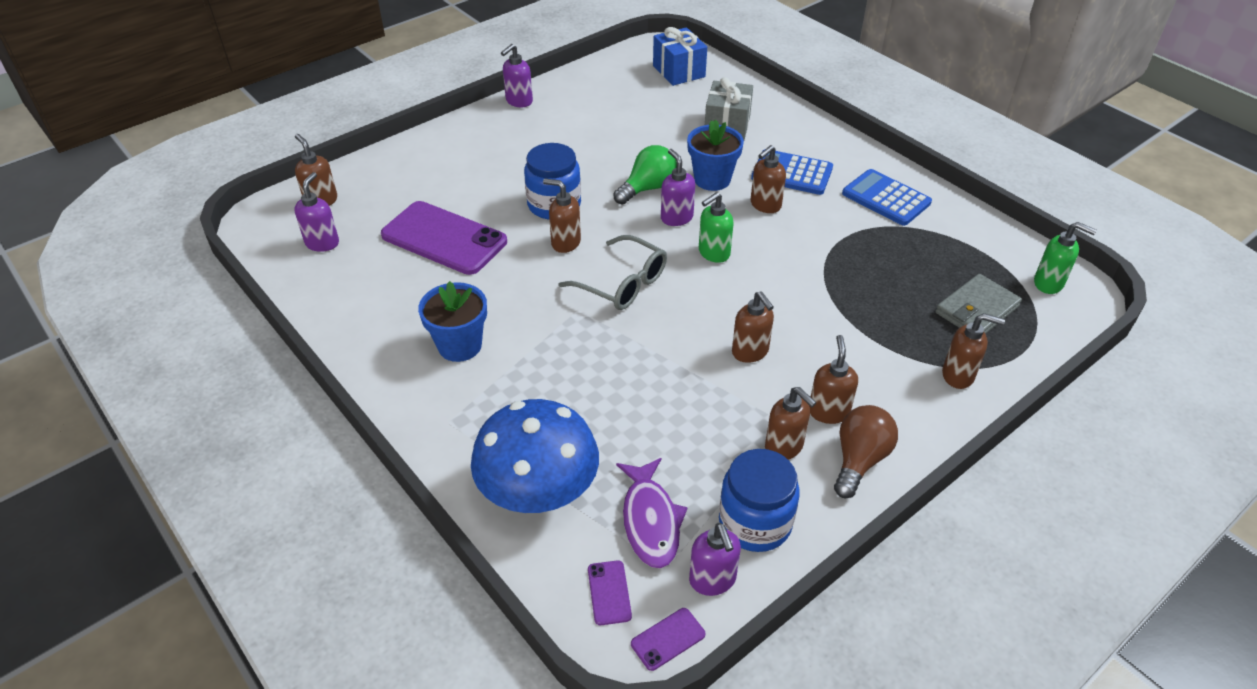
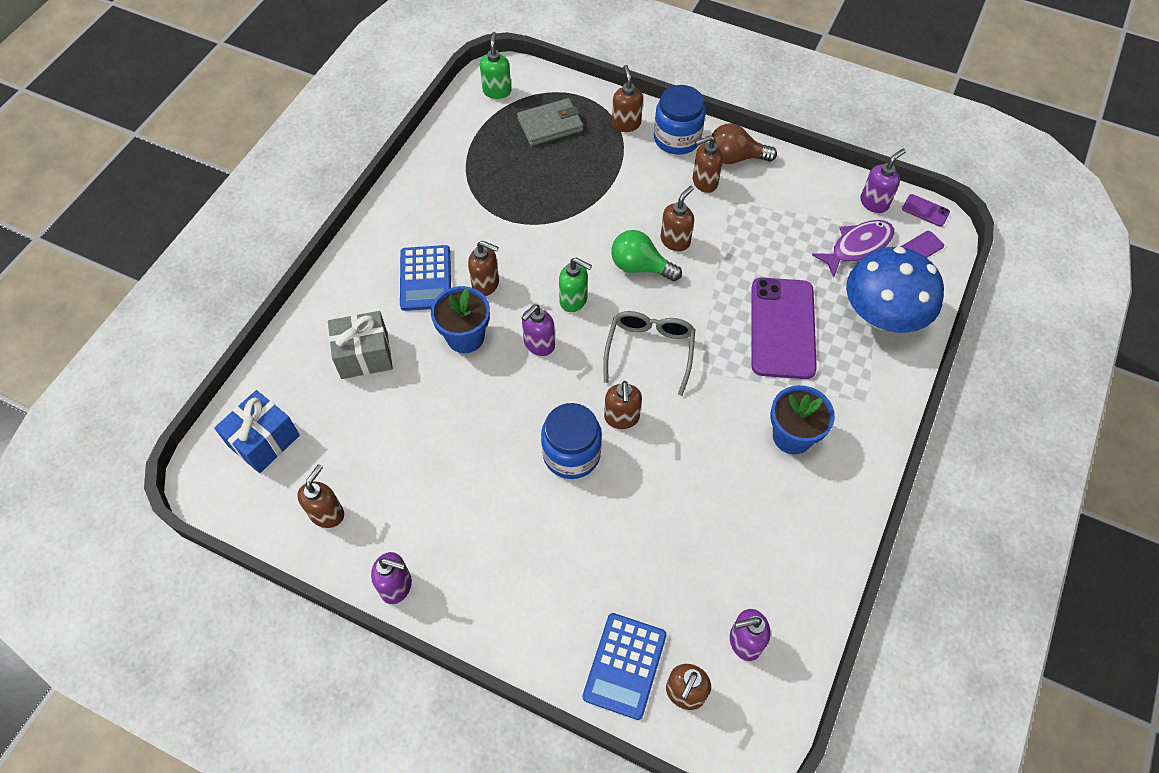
camera: 115 degrees left, 15 degrees up
(444, 238) = (673, 527): purple phone -> purple phone (782, 328)
(648, 188) = (505, 384): green light bulb -> green light bulb (640, 267)
(755, 522) = (820, 195): blue jar -> blue jar (677, 138)
(784, 447) = (751, 197): brown soap dispenser -> brown soap dispenser (327, 513)
(886, 198) = (433, 203): blue calculator -> blue calculator (625, 665)
(976, 310) = (550, 125): grey wallet -> grey wallet turned 45 degrees counterclockwise

